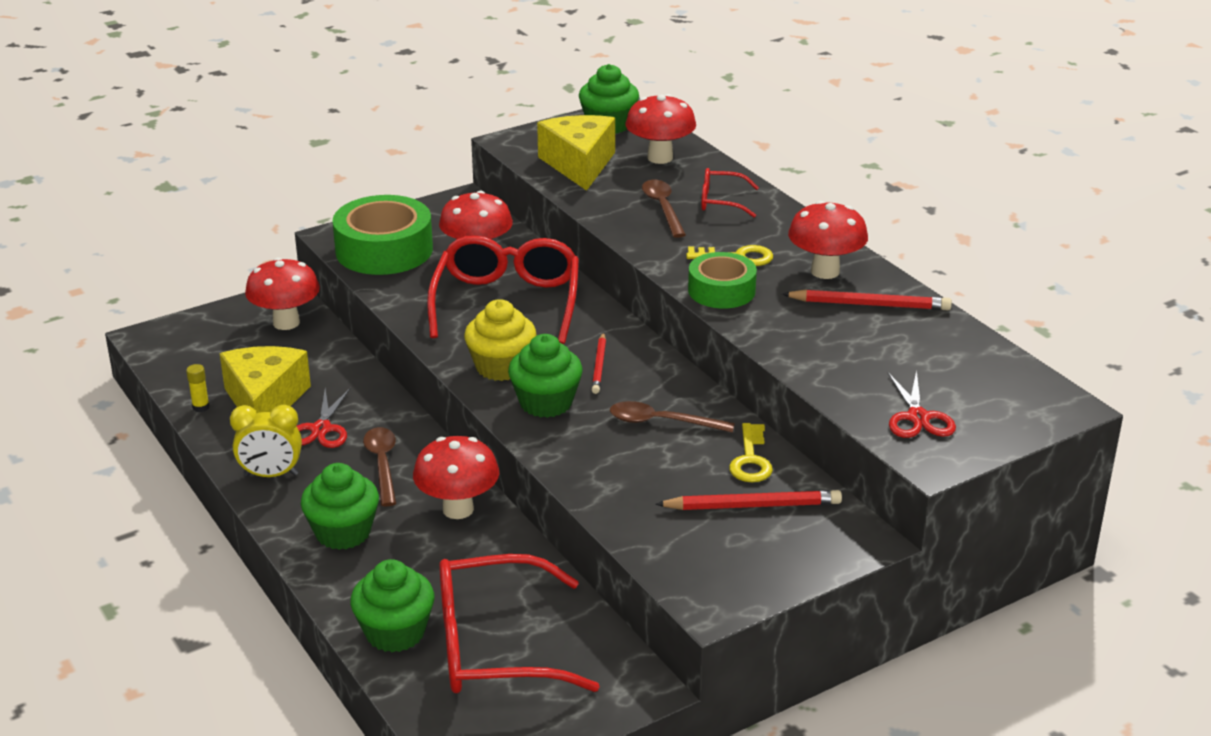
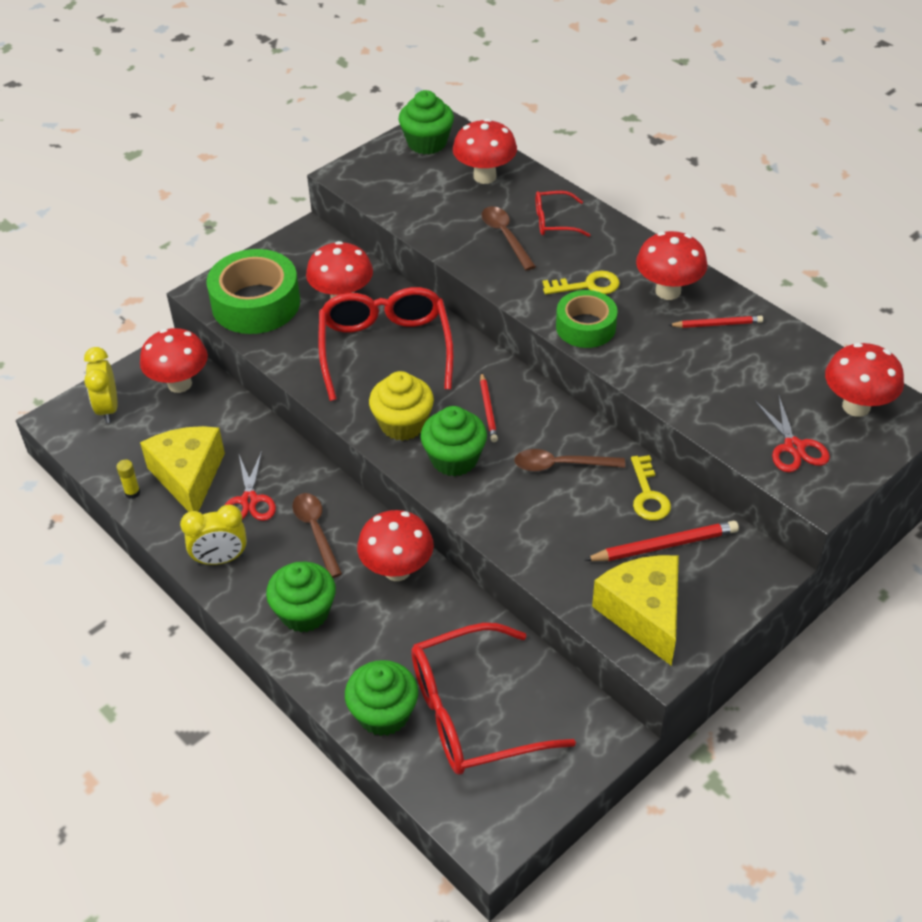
camera: 10 degrees left, 15 degrees up
(203, 334) = (108, 408): none -> yellow clock
(579, 164) = (415, 194): yellow cheese -> yellow cheese (643, 614)
(870, 305) = (717, 324): red pencil -> red pencil, size x0.65
(1003, 391) = (856, 406): none -> red mushroom

